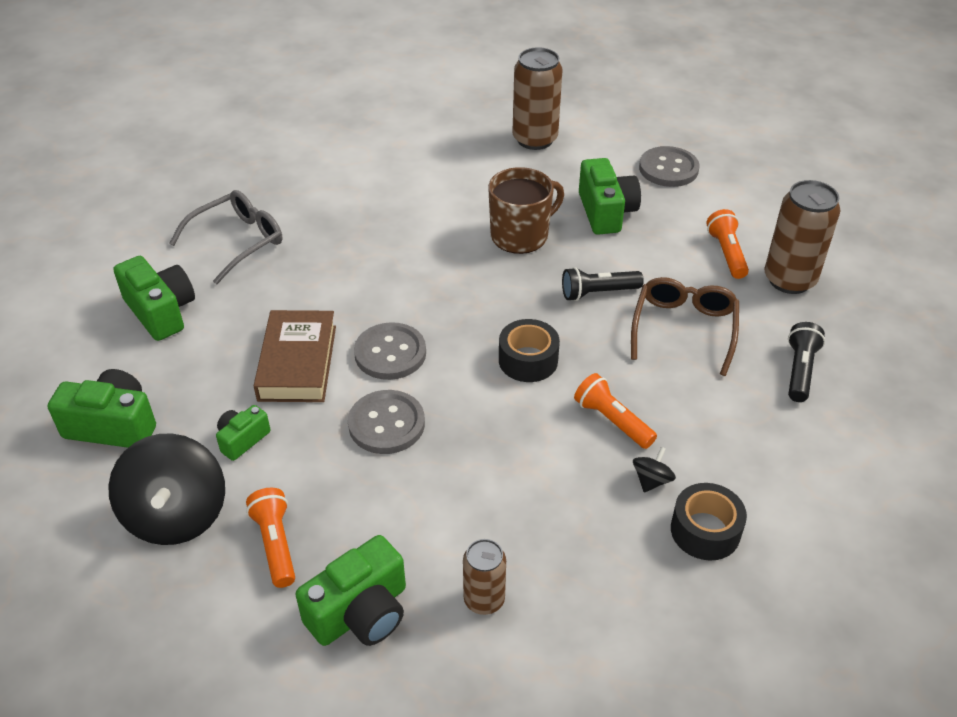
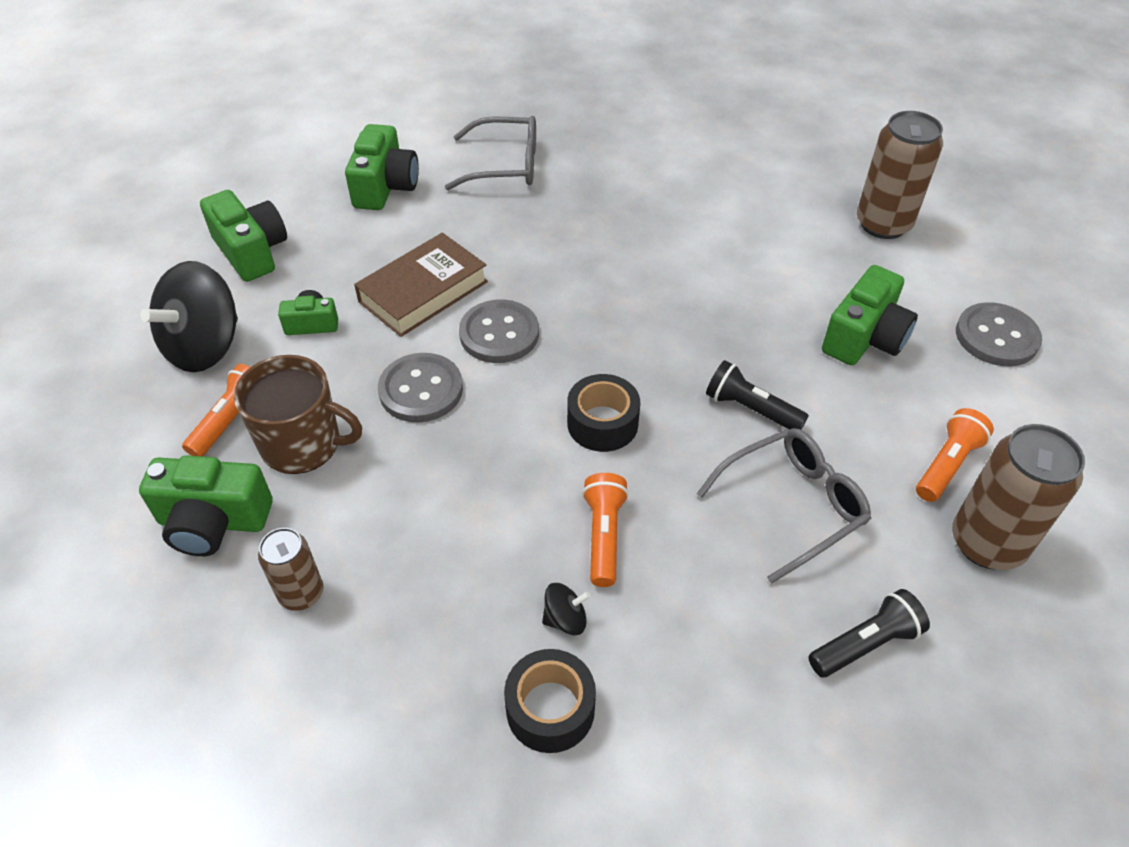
camera: 45 degrees right, 5 degrees up
(520, 235) = (746, 306): brown mug -> brown mug (302, 444)
(684, 329) = (791, 506): brown glasses -> grey glasses

